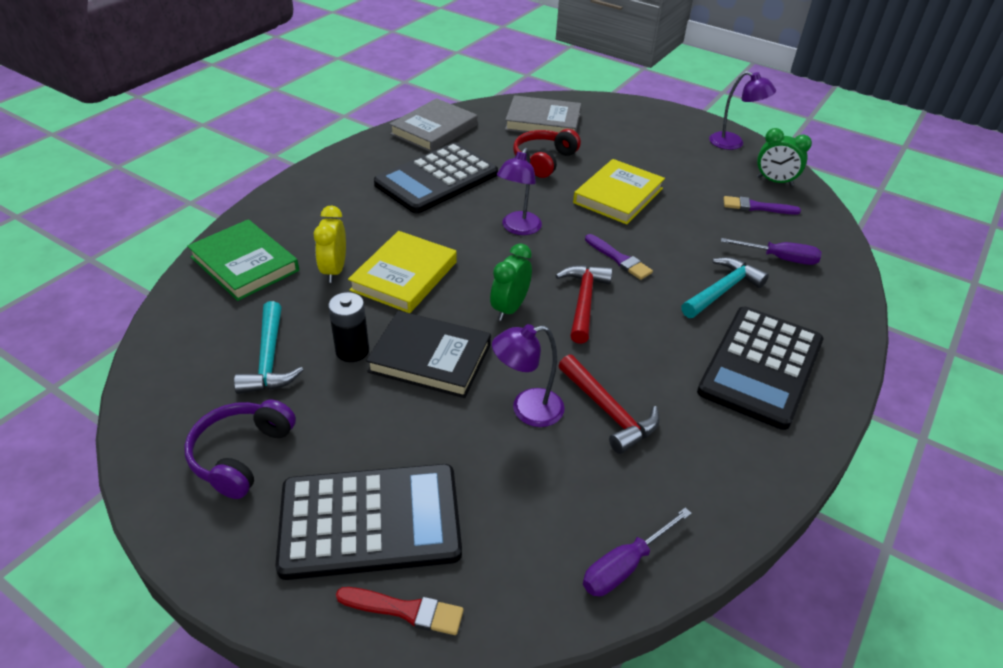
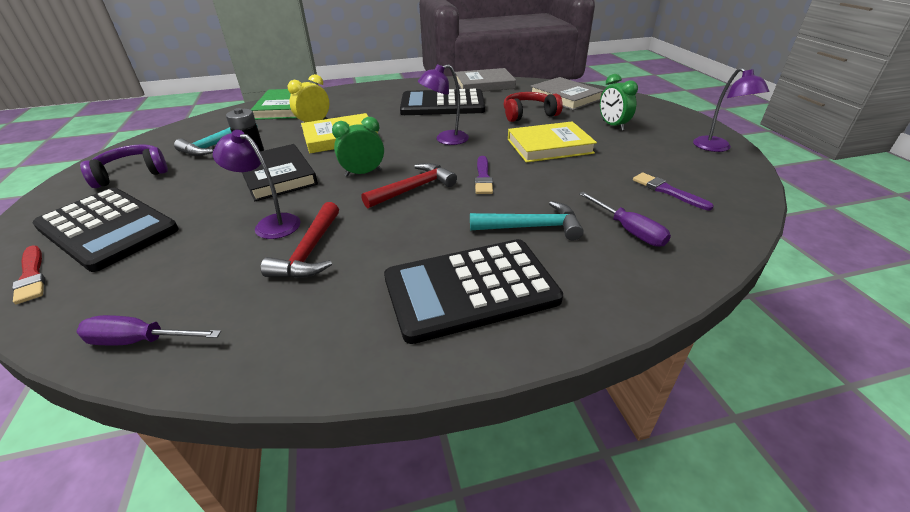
camera: 45 degrees right, 5 degrees down
(774, 181) = (719, 182): green clock -> green clock (612, 125)

